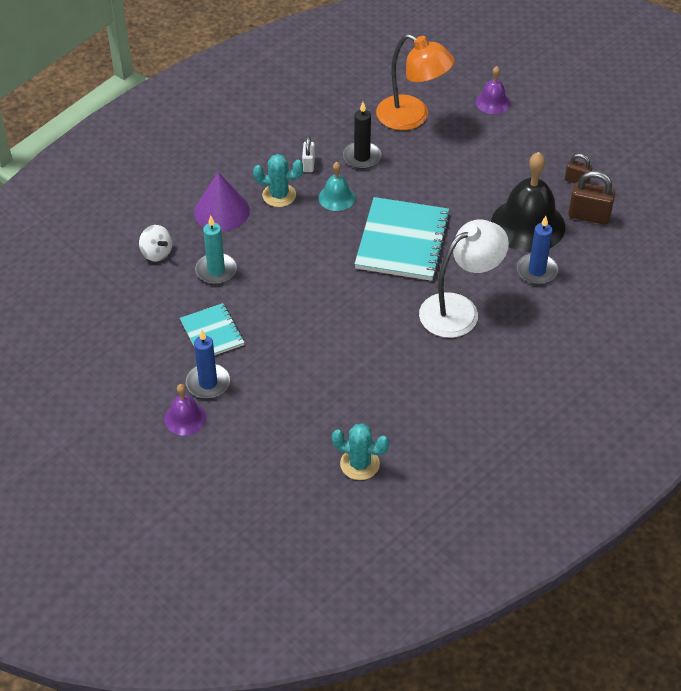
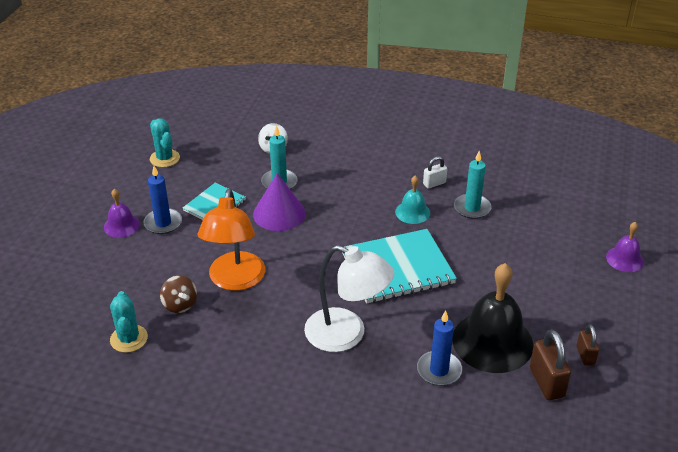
camera: 60 degrees right, 10 degrees down
(221, 211) = (342, 161): purple cone -> purple cone (279, 213)
(279, 195) = (386, 182): turquoise cactus -> turquoise cactus (164, 158)
(340, 410) = (180, 304): none -> brown spinning top
(362, 157) = (472, 208): black candle -> turquoise candle
(412, 118) = (549, 218): orange lamp -> orange lamp (235, 280)

